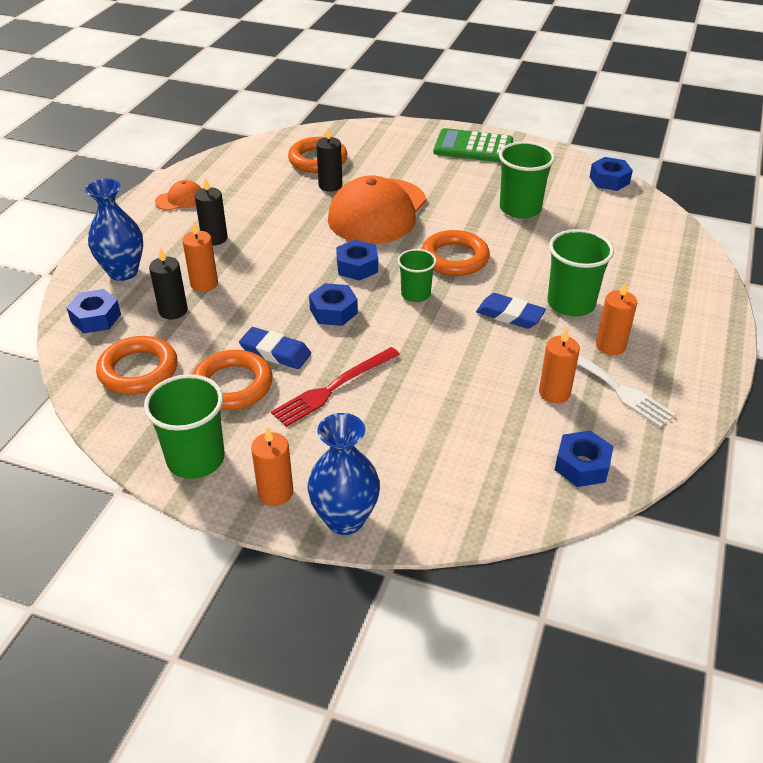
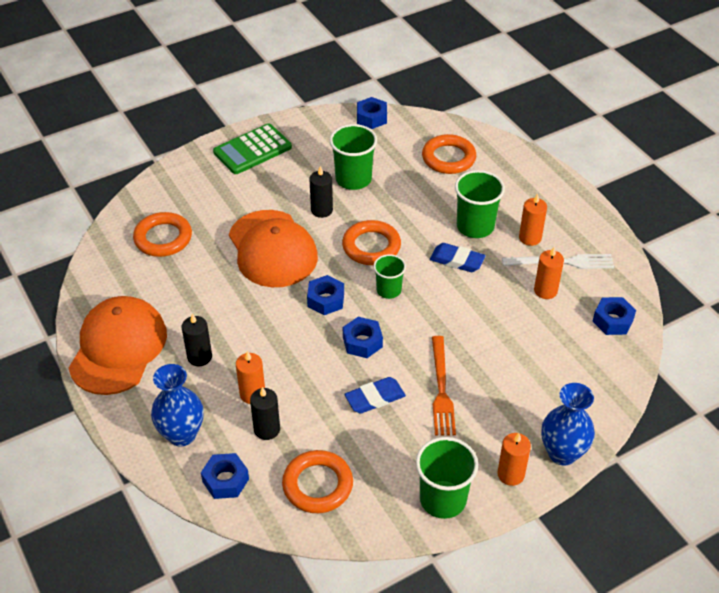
camera: 50 degrees left, 5 degrees up
(180, 199) = (118, 348): orange cap -> orange cap, size x2.32
(232, 385) = (387, 440): orange ring -> orange ring (448, 158)
(330, 185) = (207, 253): black candle -> black candle (321, 210)
(334, 388) = (441, 389): red fork -> orange fork
(510, 315) = (457, 260): blue eraser -> blue eraser turned 45 degrees clockwise

